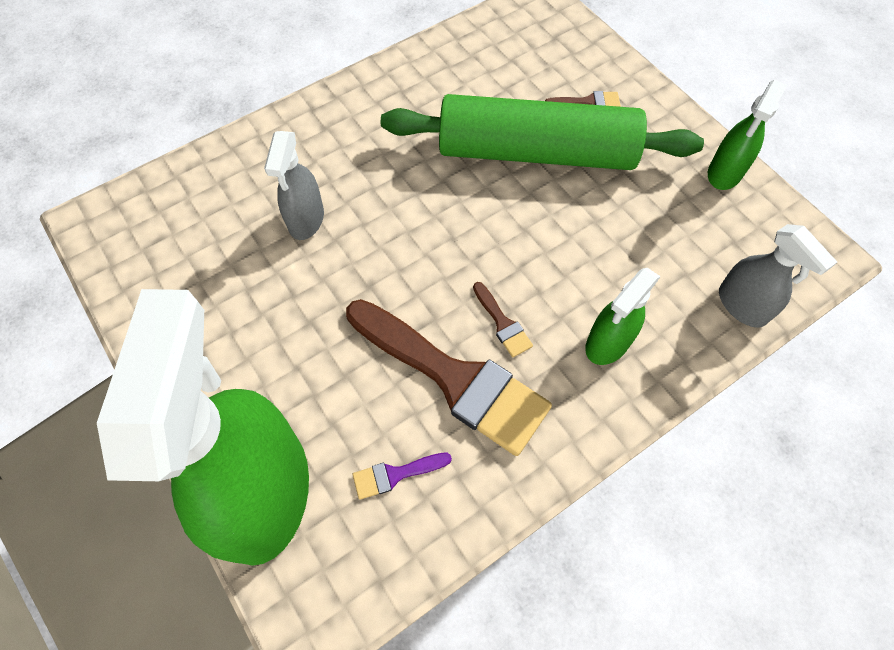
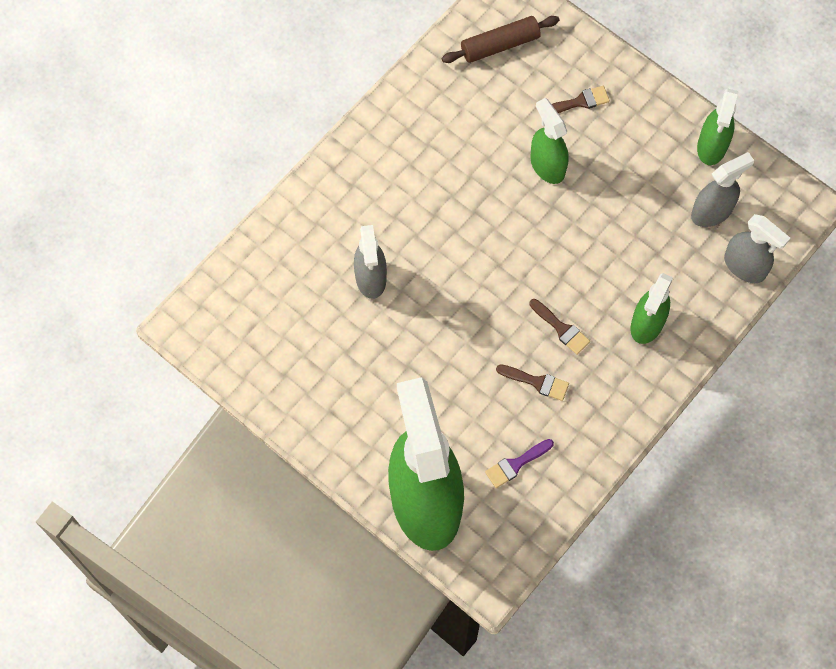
camera: 15 degrees left, 5 degrees up
(454, 378) = (537, 382): brown brush -> brown brush, size x0.40
(520, 39) = (500, 45): none -> brown rolling pin
(536, 152) = (547, 165): green rolling pin -> green spray bottle
(712, 238) = (712, 212): none -> grey spray bottle

